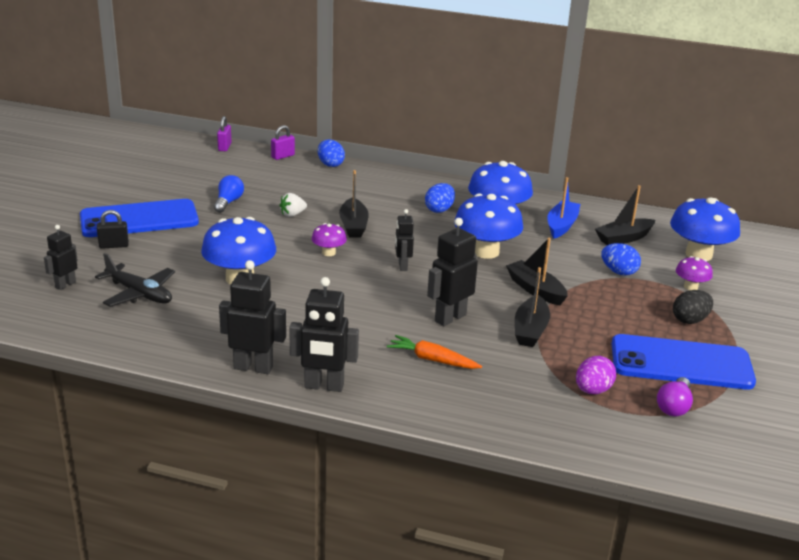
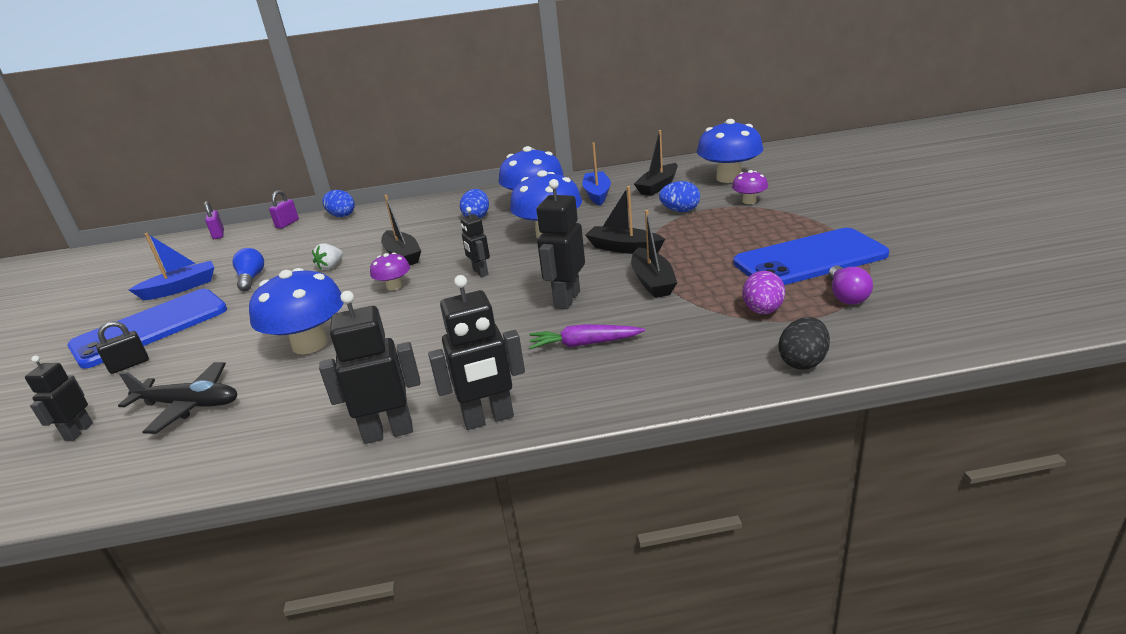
camera: 20 degrees left, 0 degrees up
(174, 191) = (181, 288): none -> blue boat
(432, 360) = (584, 344): orange carrot -> purple carrot
(690, 320) = (777, 225): black egg -> black egg (803, 362)

